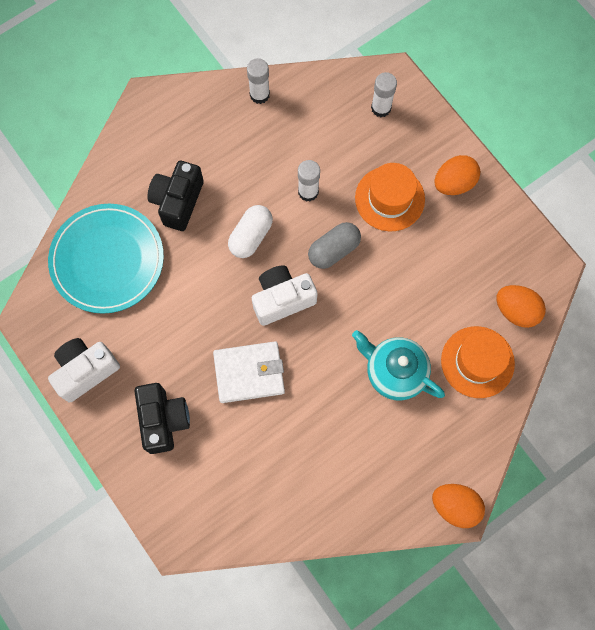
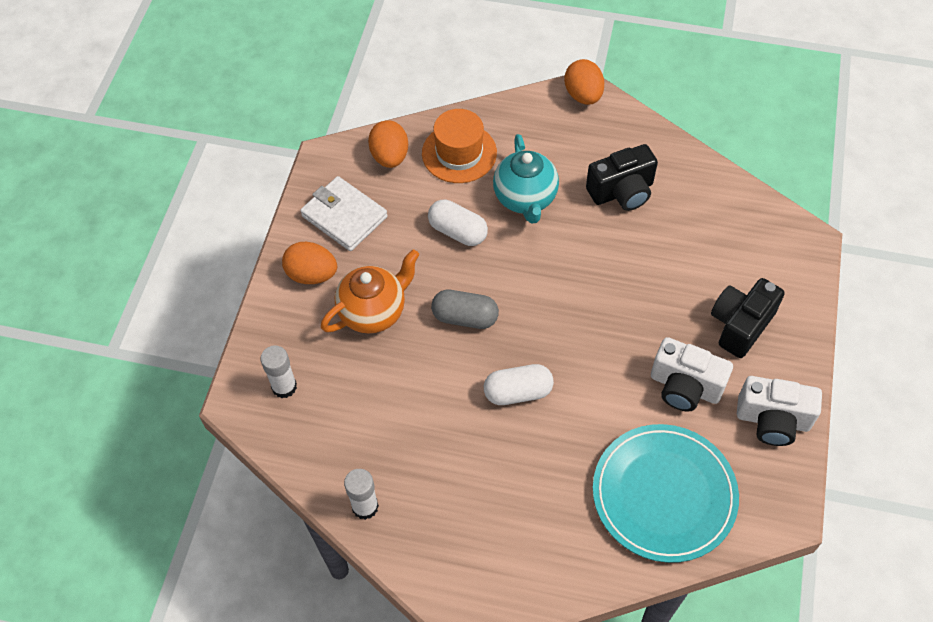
camera: 130 degrees left, 15 degrees down
(178, 201) = (547, 483): black camera -> black camera (622, 192)
(249, 373) = (635, 295): white wallet -> white wallet (344, 216)
(282, 299) = (549, 321): white camera -> white camera (685, 386)
(308, 192) = (429, 380): white glue stick -> none
(389, 198) = (373, 311): orange hat -> orange teapot
(407, 302) = (458, 231): none -> white capsule

